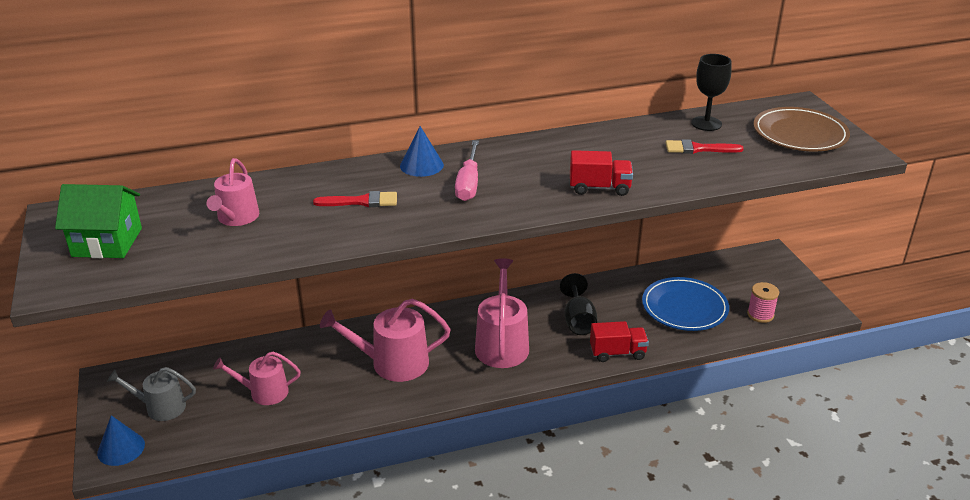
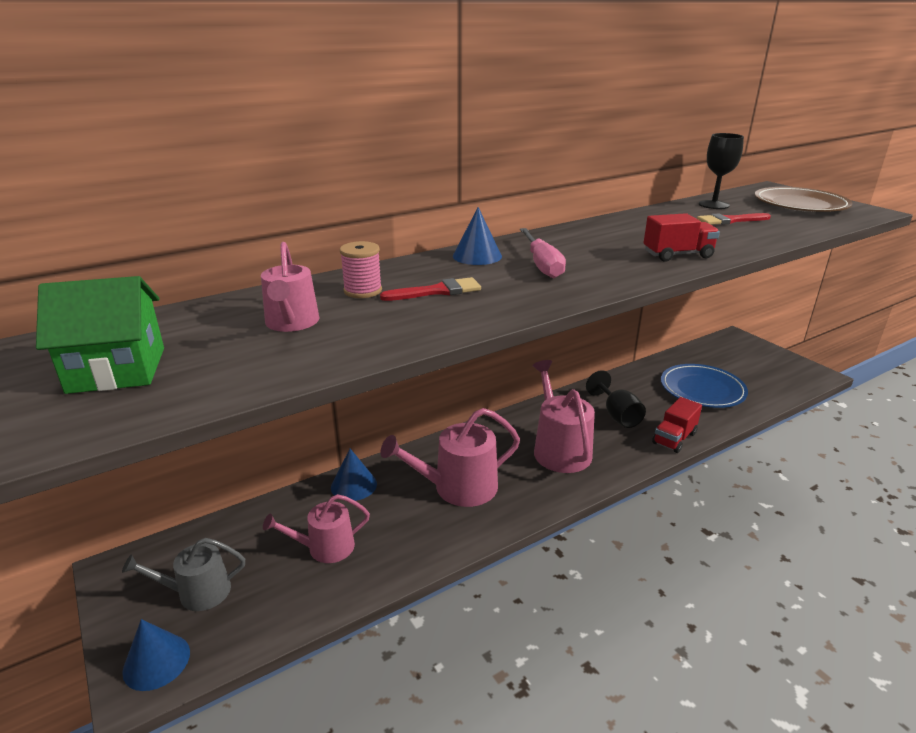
camera: 15 degrees left, 5 degrees down
(307, 345) = (353, 485): none -> blue cone
(617, 353) = (674, 438): red truck -> red truck turned 150 degrees clockwise
(760, 314) = (769, 385): pink spool -> pink spool (363, 291)

